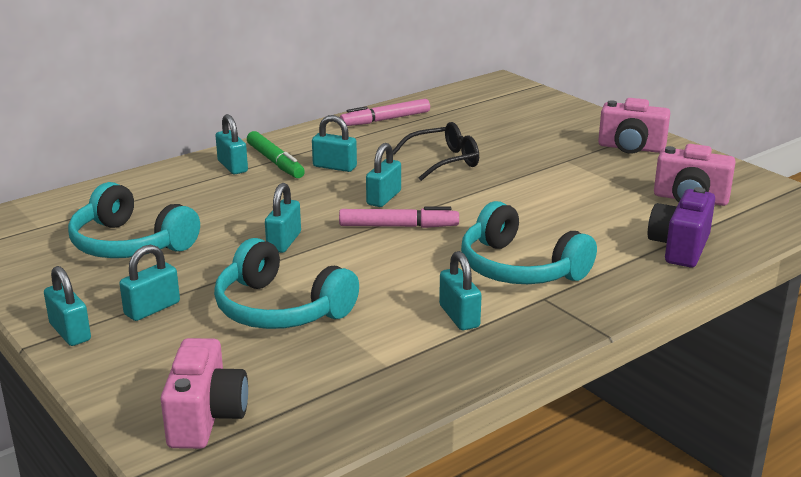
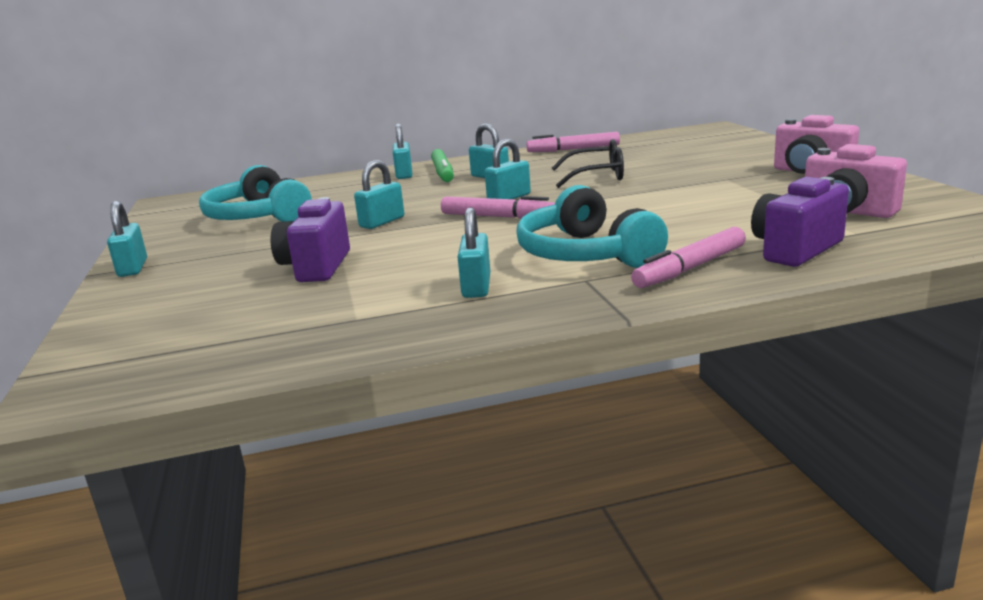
camera: 25 degrees right, 5 degrees down
(152, 309) = (214, 258): turquoise padlock -> none
(206, 418) = (143, 340): pink camera -> none
(280, 309) = (316, 267): turquoise headphones -> purple camera
(616, 276) = (690, 268): none -> pink marker

